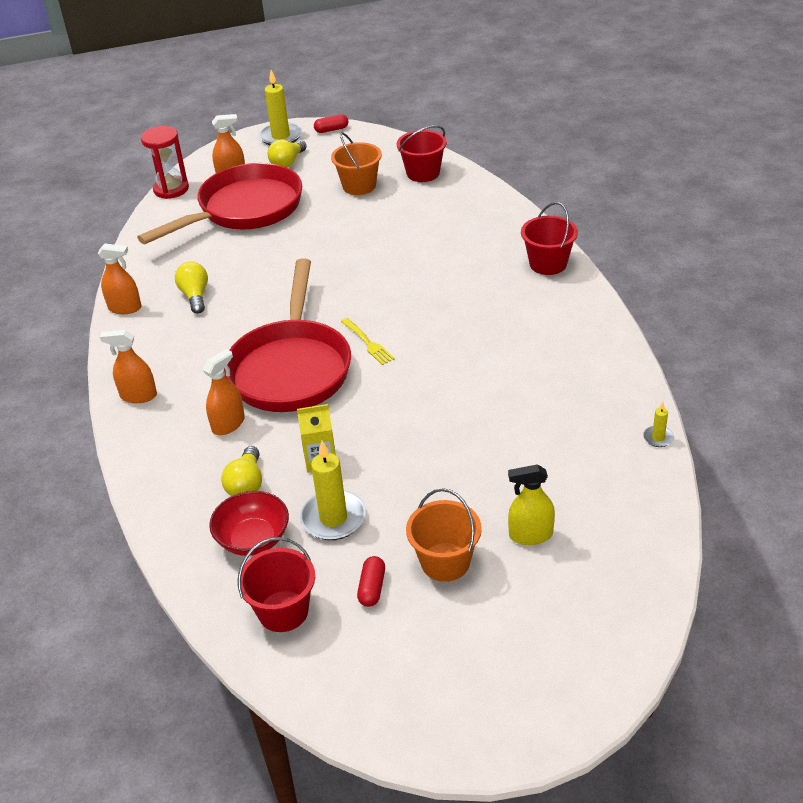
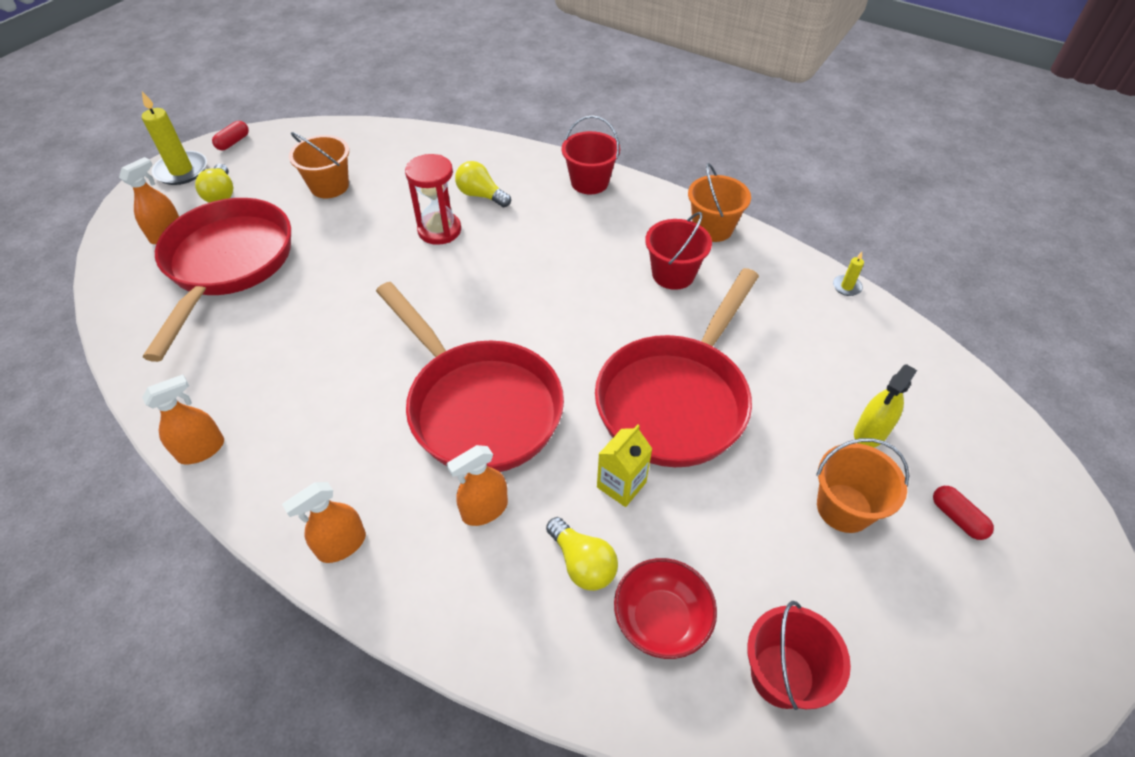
camera: 45 degrees left, 10 degrees up
(171, 189) = (105, 282): red hourglass -> red hourglass (439, 230)
(195, 296) = (277, 388): yellow light bulb -> yellow light bulb (481, 195)
(228, 424) = (484, 509): orange spray bottle -> orange spray bottle turned 120 degrees counterclockwise
(333, 518) = (705, 537): yellow candle -> none
(368, 343) = (523, 337): yellow fork -> none
(372, 588) = (822, 583): red capsule -> red capsule (957, 518)
(419, 435) = (676, 399): none -> red pan
(423, 173) = (380, 148): red bucket -> red bucket (673, 274)
(603, 342) = (712, 228): none -> orange bucket

